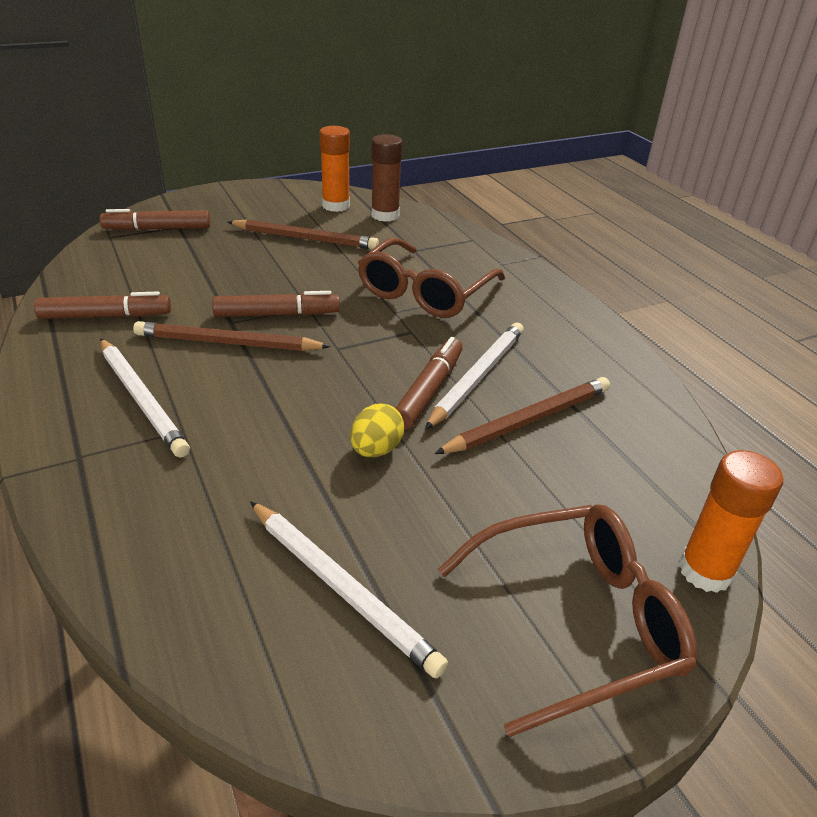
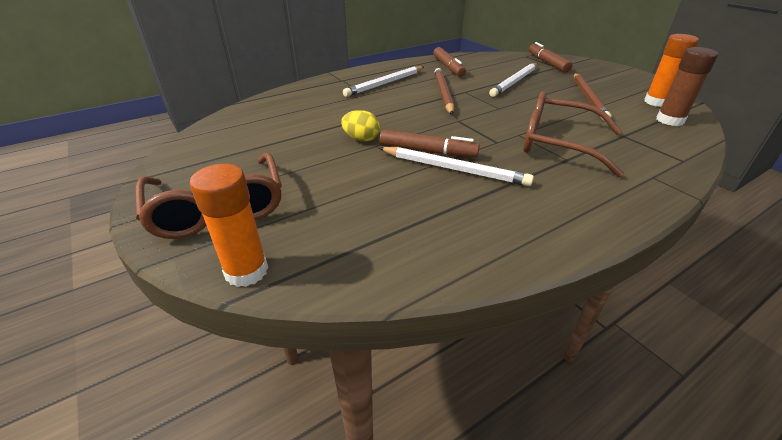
camera: 85 degrees right, 0 degrees up
(276, 314) = (482, 101): brown marker -> none
(341, 588) = (258, 139): white pencil -> white pencil (514, 82)
(528, 420) = (409, 191): brown pencil -> none

